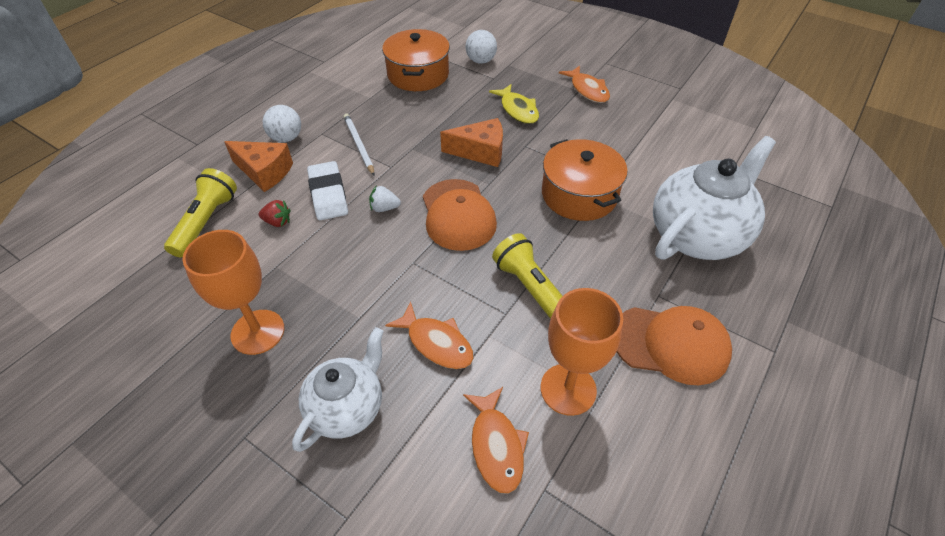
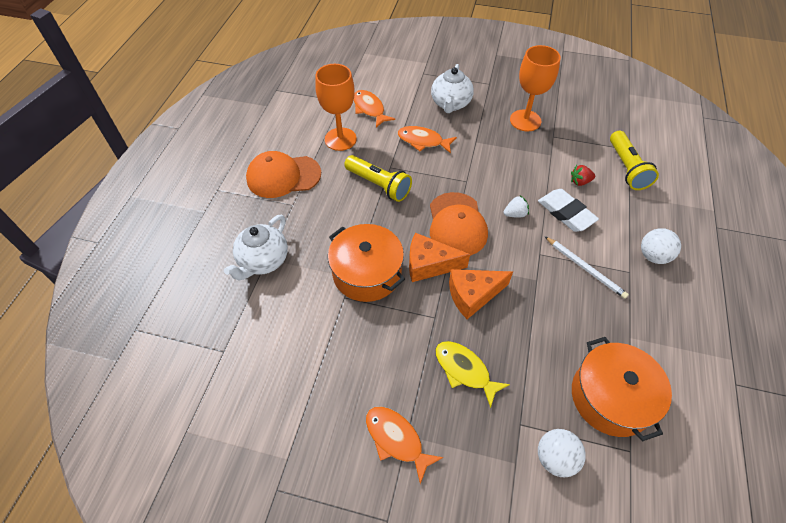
camera: 160 degrees right, 5 degrees up
(264, 172) = (633, 217): orange cheese -> orange cheese (429, 265)
(458, 215) = (456, 224): orange cap -> orange cap turned 150 degrees counterclockwise
(697, 235) = (263, 261): white teapot -> white teapot, size x0.62

